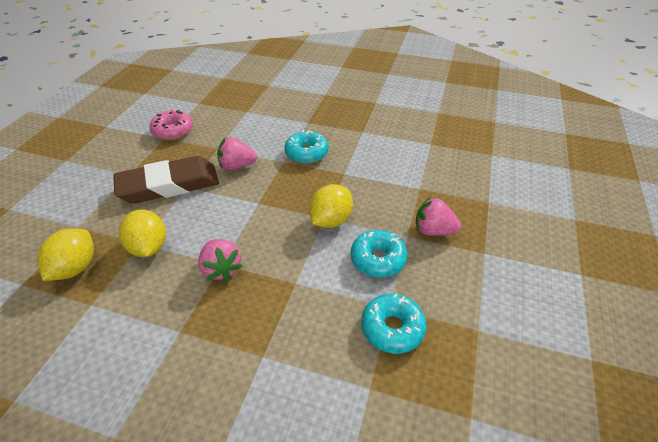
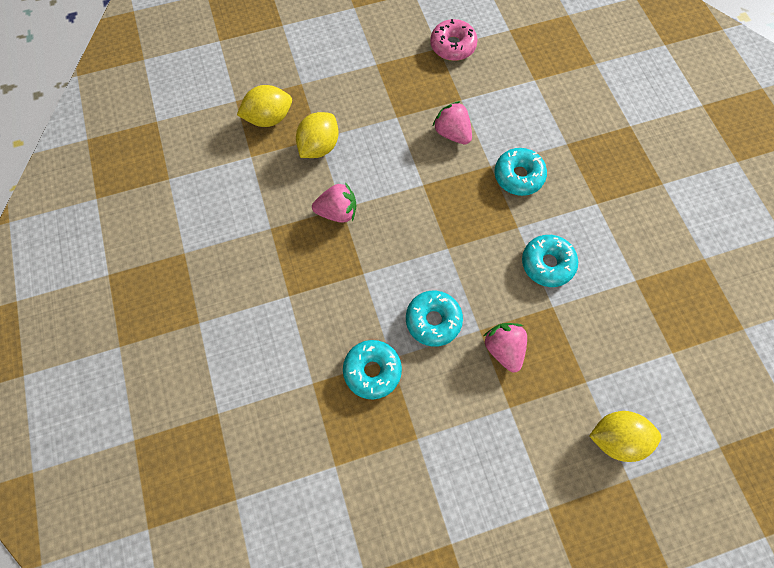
camera: 55 degrees right, 25 degrees up
(169, 185) = (388, 103): brown eraser -> none
(221, 269) = (337, 212): pink strawberry -> pink strawberry turned 120 degrees counterclockwise
(330, 220) = (448, 255): yellow lemon -> yellow lemon (615, 437)
(385, 174) = (547, 264): none -> turquoise donut

